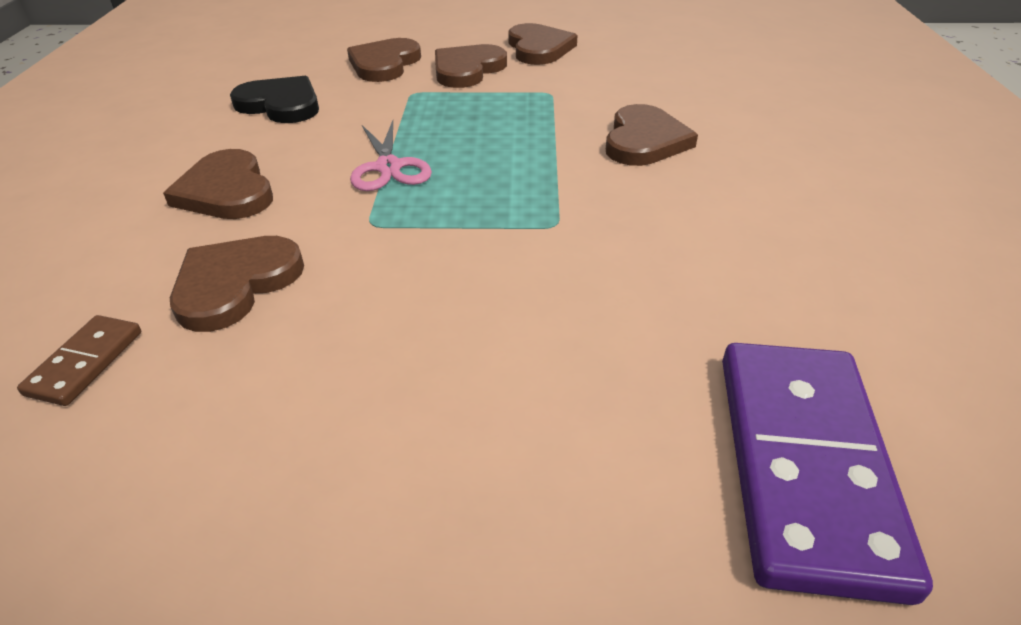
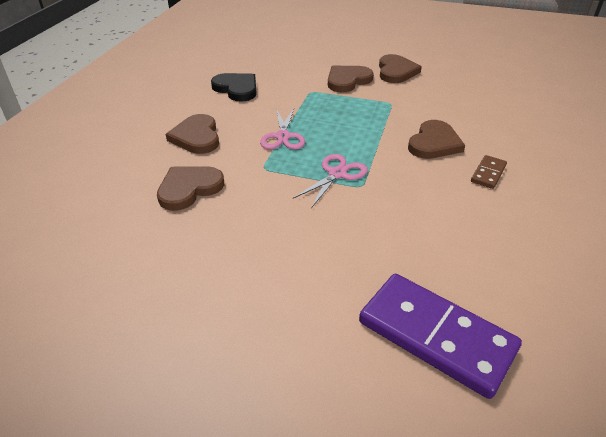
camera: 15 degrees right, 0 degrees up
(85, 363) = (115, 214): brown domino -> brown domino (488, 174)
(384, 64) = (301, 70): brown heart -> none
(506, 212) = (337, 174): none -> pink scissors
(805, 466) = (436, 335): purple domino -> purple domino turned 75 degrees counterclockwise

